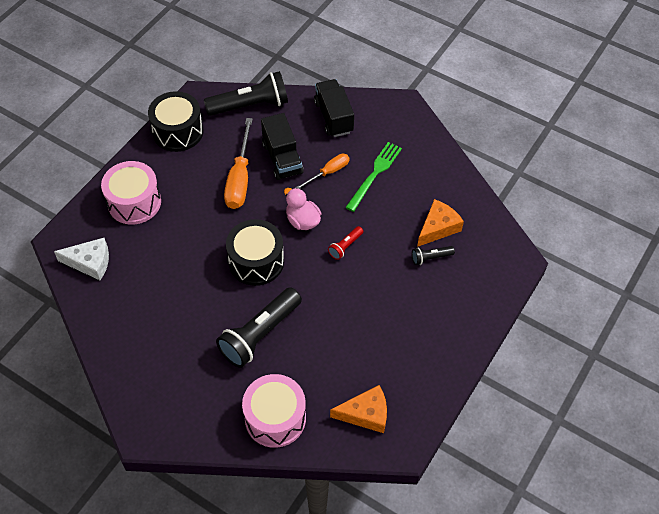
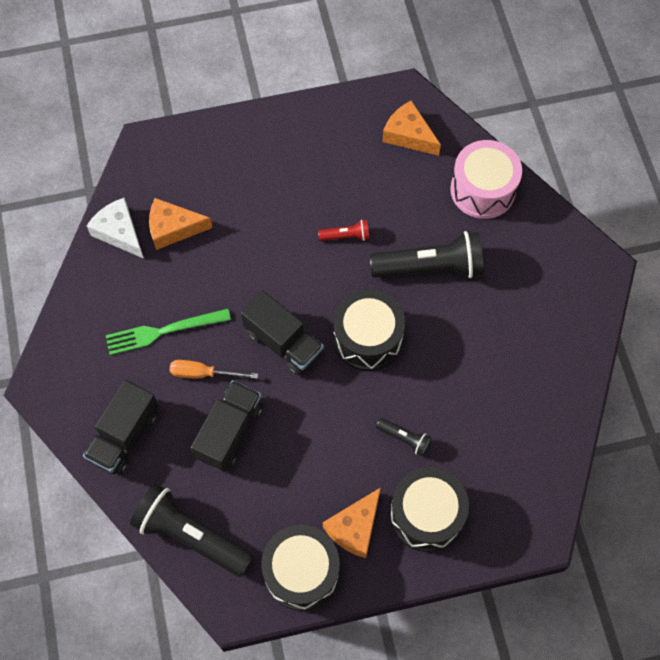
camera: 135 degrees left, 10 degrees up
(90, 263) = (527, 478): white cheese -> white cheese (119, 232)
(134, 202) = (426, 515): pink drum -> black drum
(169, 168) = (354, 527): none -> orange cheese
(240, 178) = (294, 446): orange screwdriver -> none
(302, 221) = (283, 343): pink duck -> black truck
(345, 246) = (273, 282): red flashlight -> red flashlight (346, 236)
(430, 258) = (213, 208): black flashlight -> black flashlight (404, 439)

